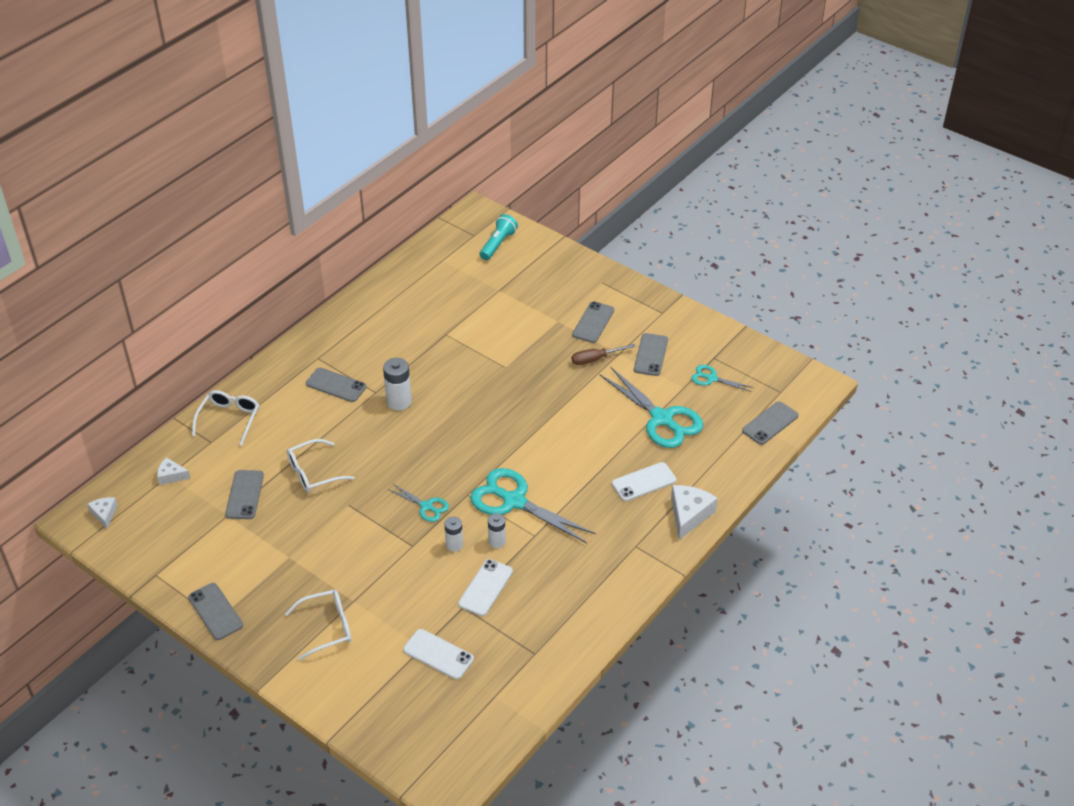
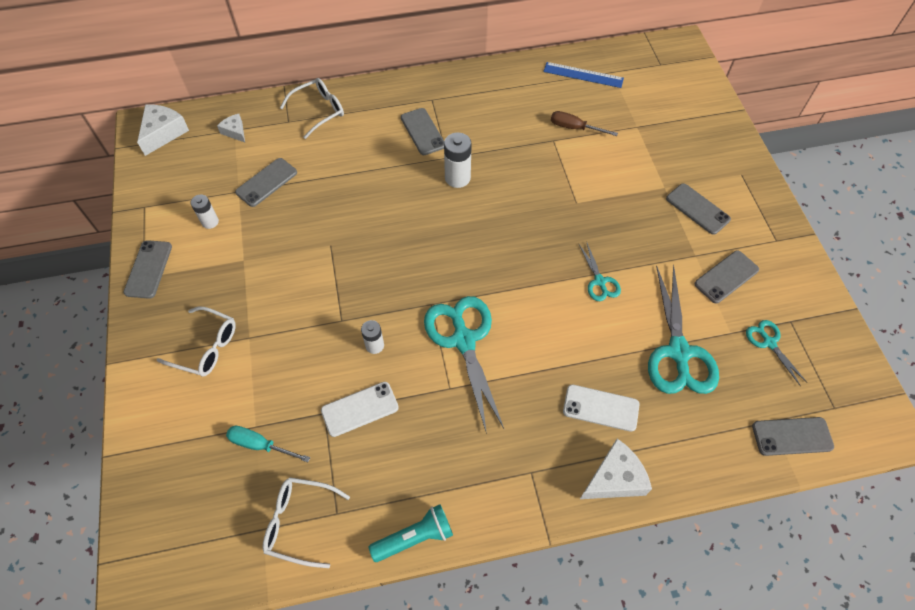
camera: 40 degrees right, 15 degrees up
(104, 514) = (163, 133): white cheese -> white cheese, size x1.71
(313, 473) = (332, 198): white glasses -> white glasses (299, 522)
(422, 274) = (583, 75): none -> blue ruler
(426, 506) = (387, 291): turquoise scissors -> turquoise scissors (599, 281)
(438, 654) = (260, 445): white phone -> turquoise screwdriver
(497, 541) = (412, 369): white battery -> white battery (210, 222)
(498, 244) = (674, 84): turquoise flashlight -> turquoise flashlight (415, 537)
(593, 322) = (697, 209): grey phone -> grey phone turned 75 degrees clockwise
(595, 359) = (666, 247): brown screwdriver -> brown screwdriver (574, 128)

